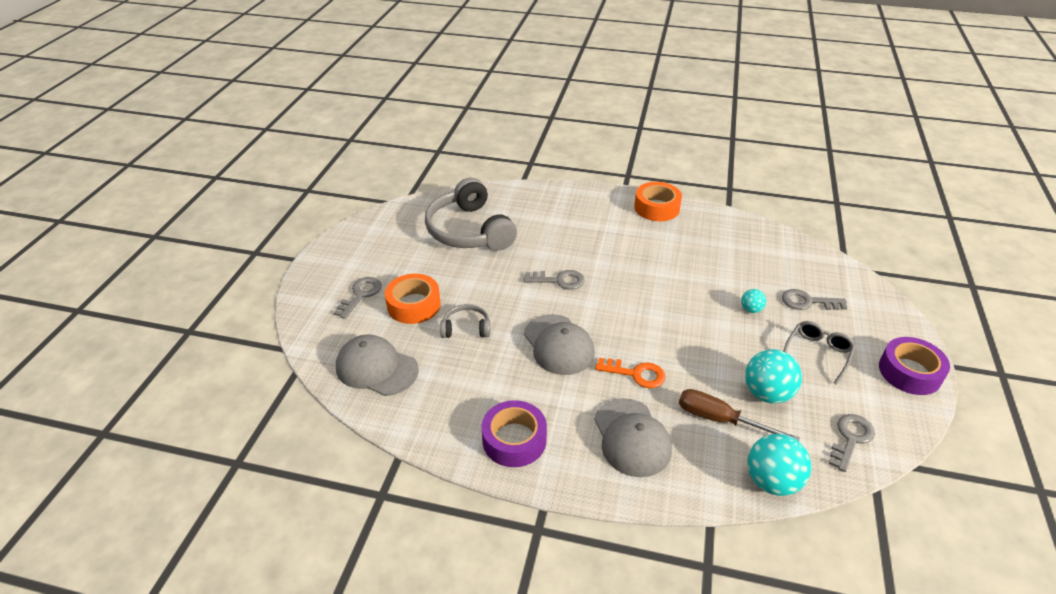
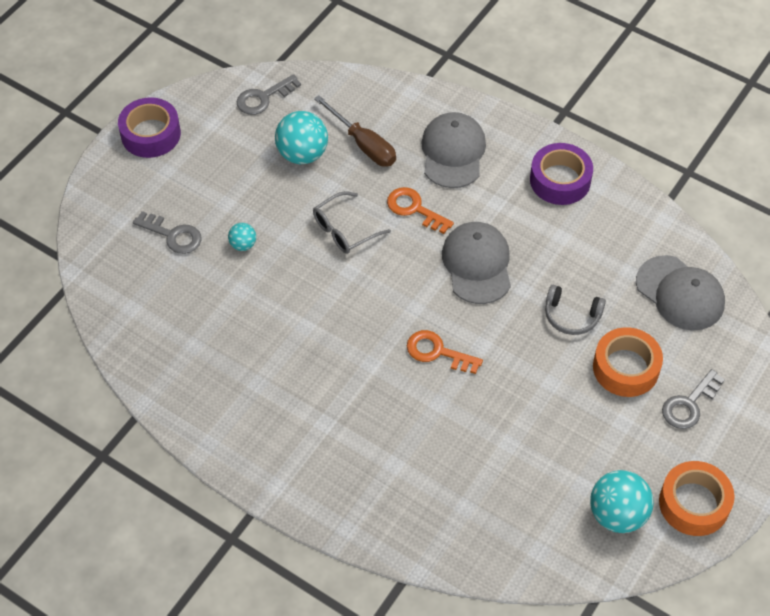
camera: 160 degrees left, 15 degrees up
(469, 231) = (523, 480): grey headphones -> none
(559, 280) = (437, 352): grey key -> orange key
(656, 208) = (238, 442): orange tape -> orange tape (694, 503)
(771, 481) = (358, 87): turquoise ball -> turquoise ball (617, 514)
(817, 353) = (219, 177): grey glasses -> grey glasses (344, 230)

